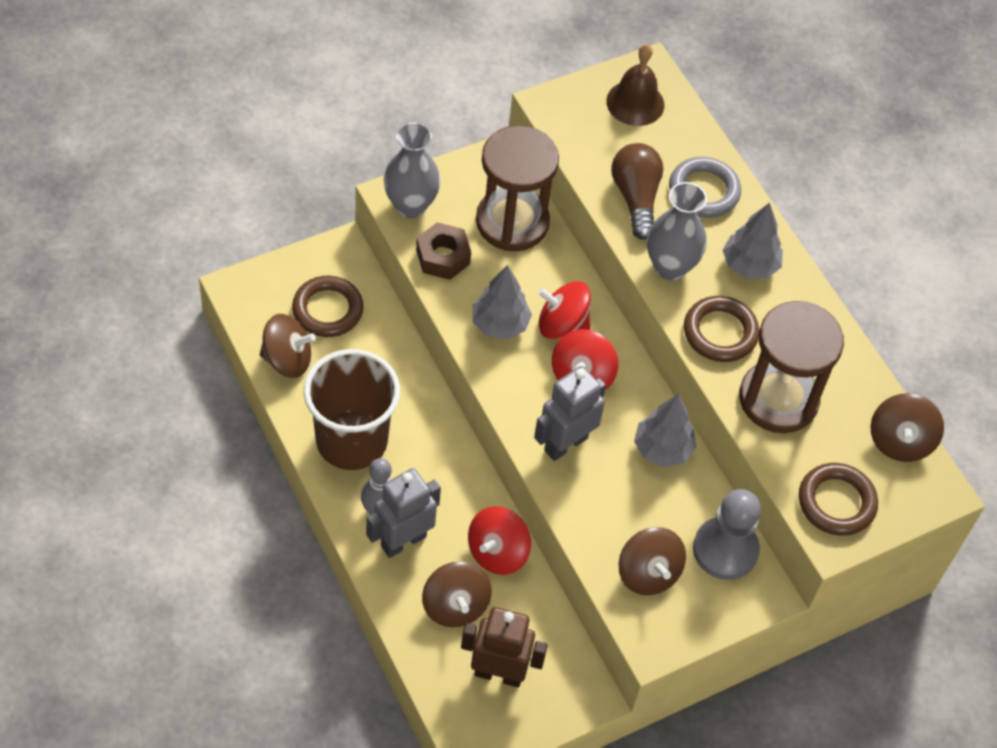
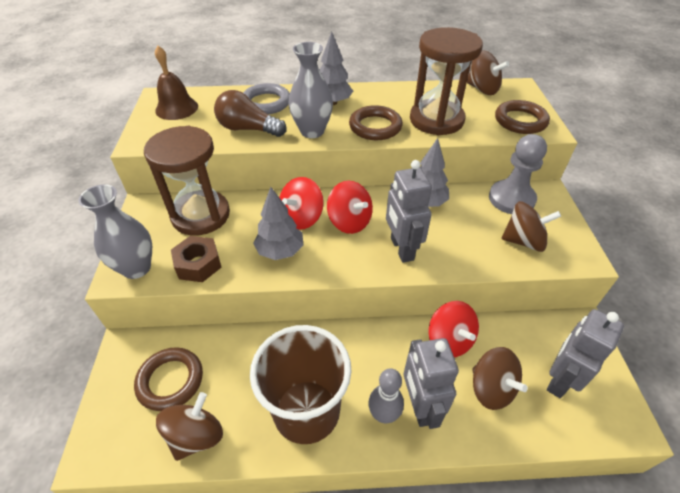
camera: 60 degrees left, 10 degrees down
(455, 606) = (491, 388): brown spinning top -> brown spinning top turned 45 degrees clockwise
(498, 674) = (559, 379): brown robot -> grey robot

